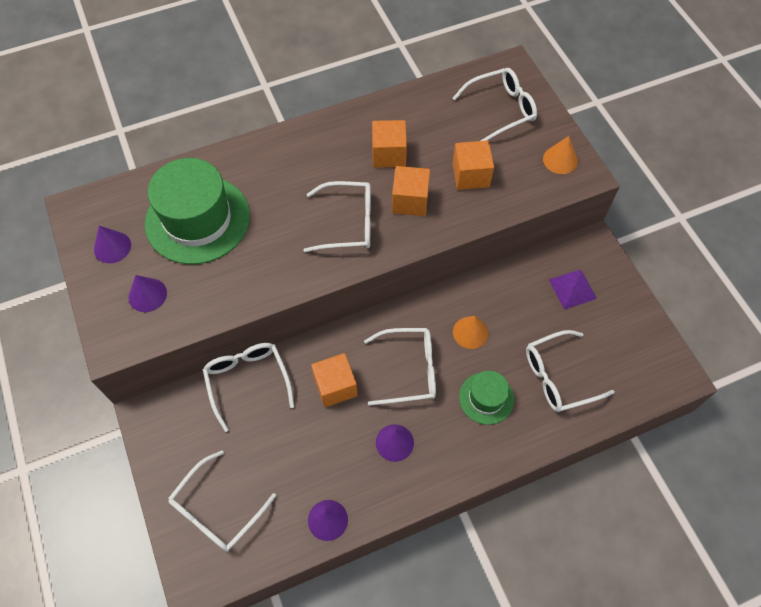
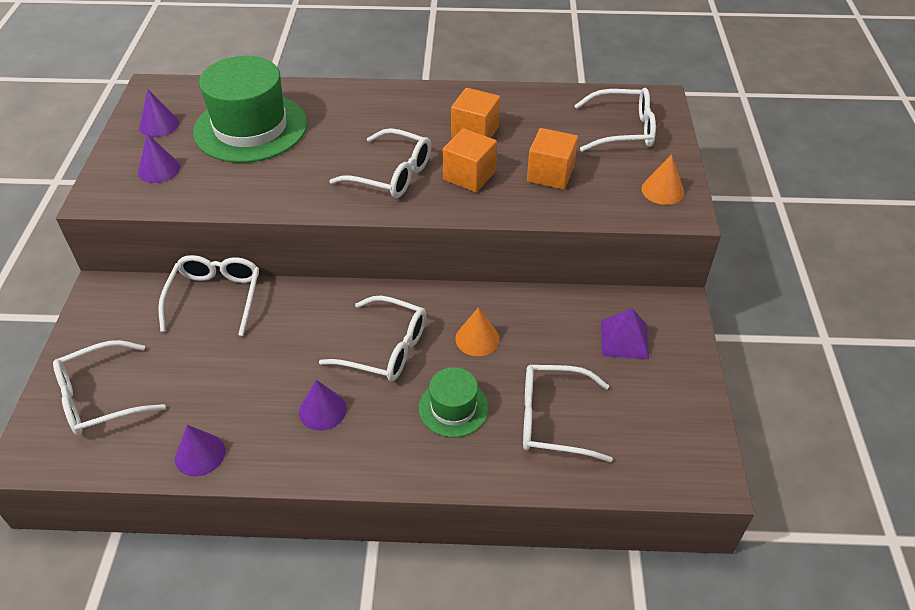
camera: 25 degrees right, 15 degrees down
(335, 386) = (298, 334): orange cube -> none

